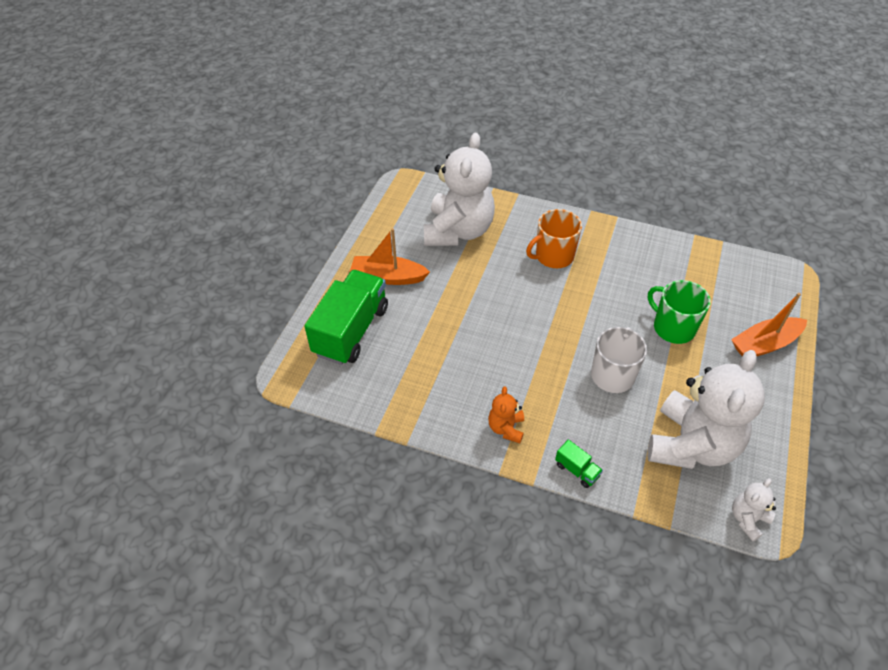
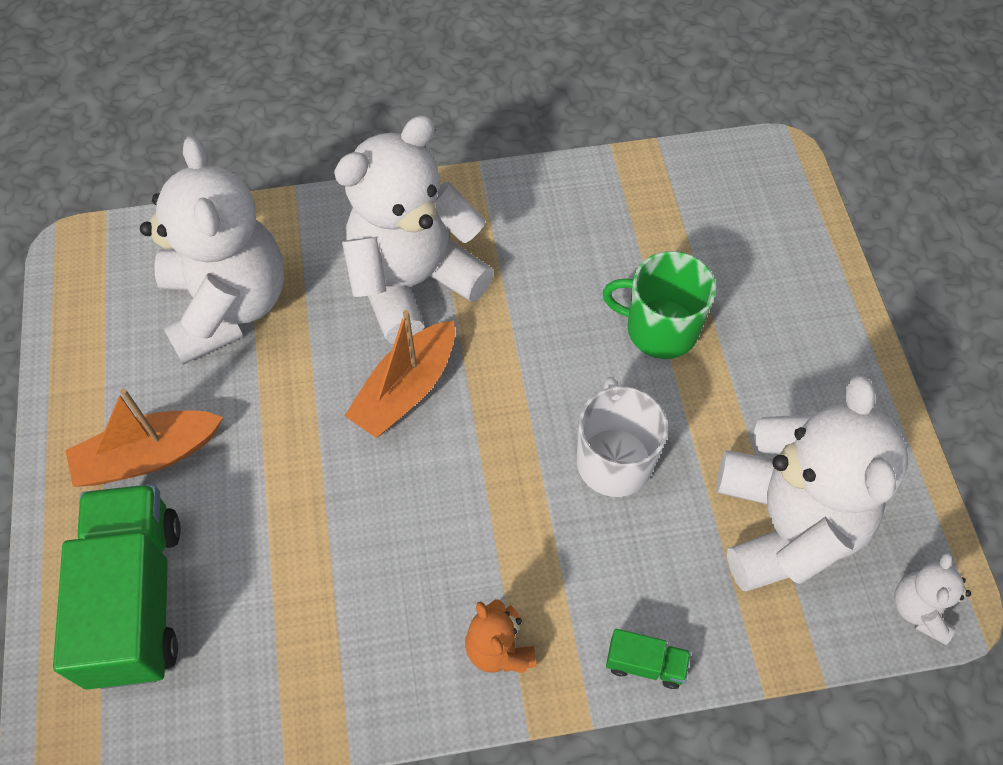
camera: 30 degrees left, 10 degrees up
(553, 256) = (413, 282): orange mug -> white teddy bear
(764, 344) = (801, 295): orange boat -> orange boat (406, 390)

